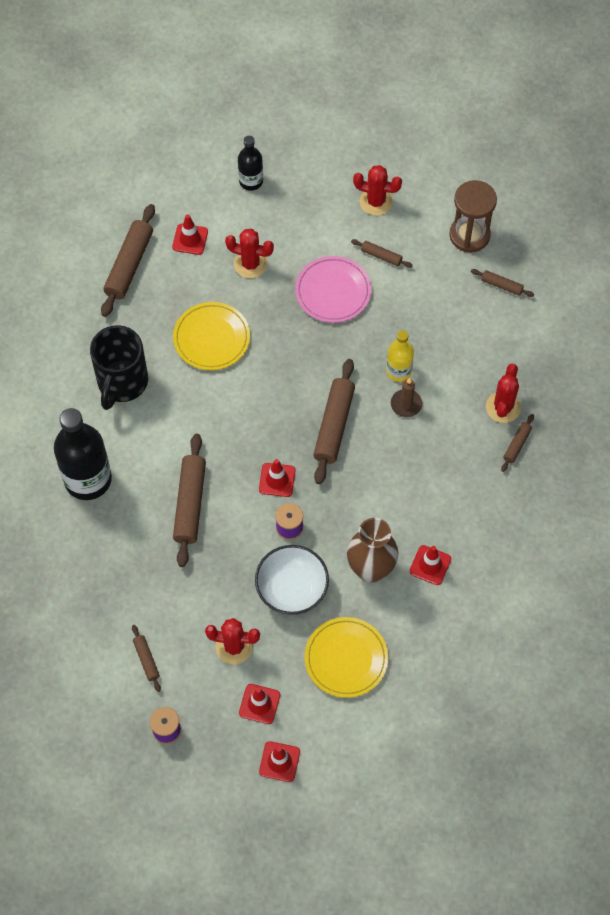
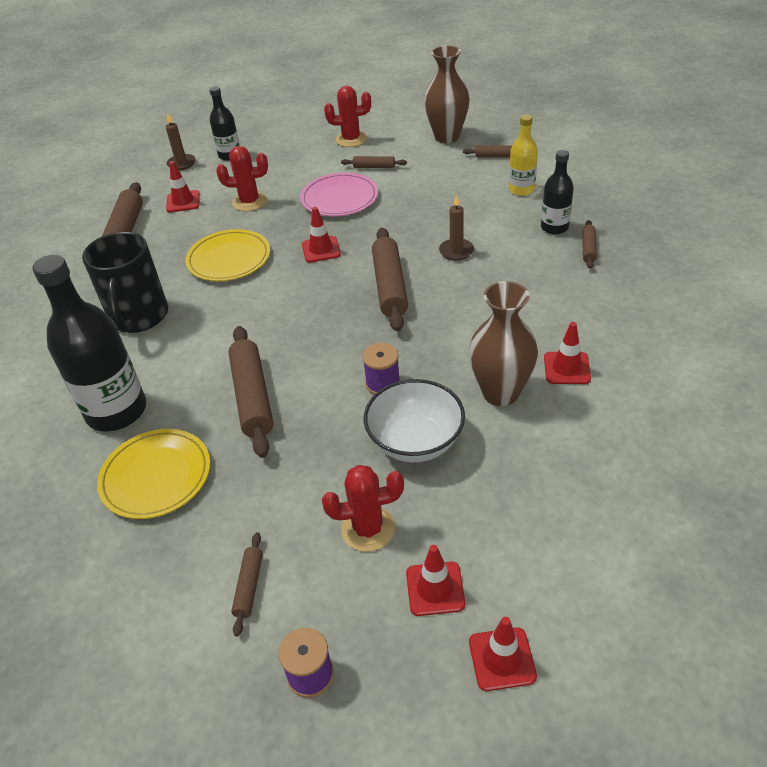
camera: 15 degrees left, 20 degrees down
(146, 660) = (249, 586): brown rolling pin -> brown rolling pin turned 45 degrees clockwise
(201, 176) = (181, 164): none -> brown candle
(277, 480) = (348, 346): red traffic cone -> red traffic cone (321, 249)
(346, 658) = (524, 493): yellow plate -> yellow plate (156, 476)
(398, 371) = (434, 231): yellow bottle -> yellow bottle (521, 189)
(469, 235) = (447, 137): brown hourglass -> brown vase
(503, 407) = (554, 227): red cactus -> black bottle

